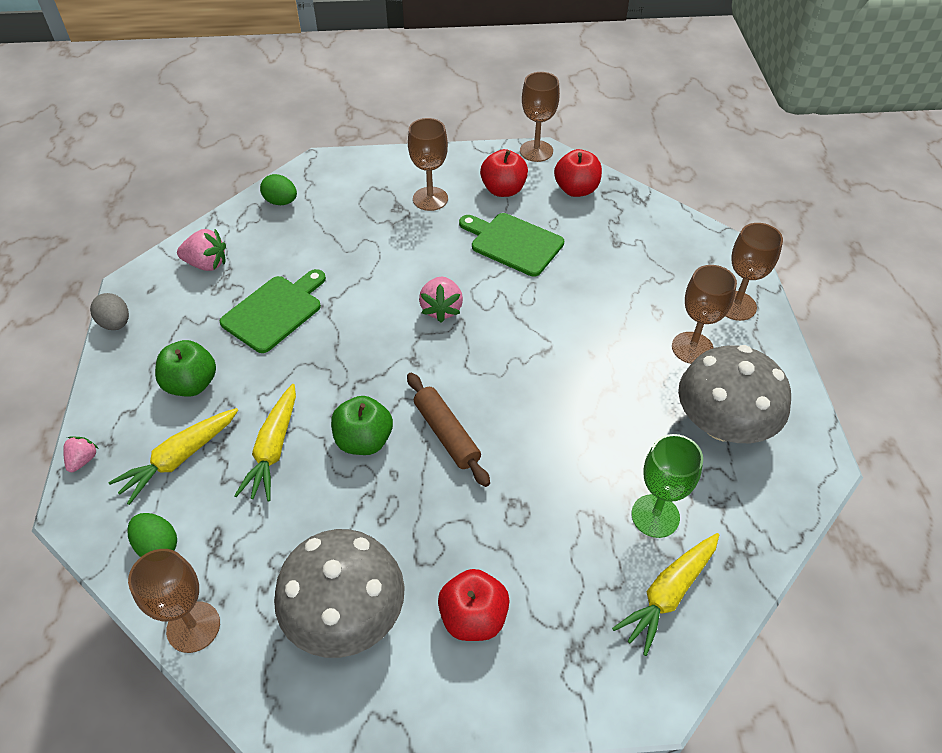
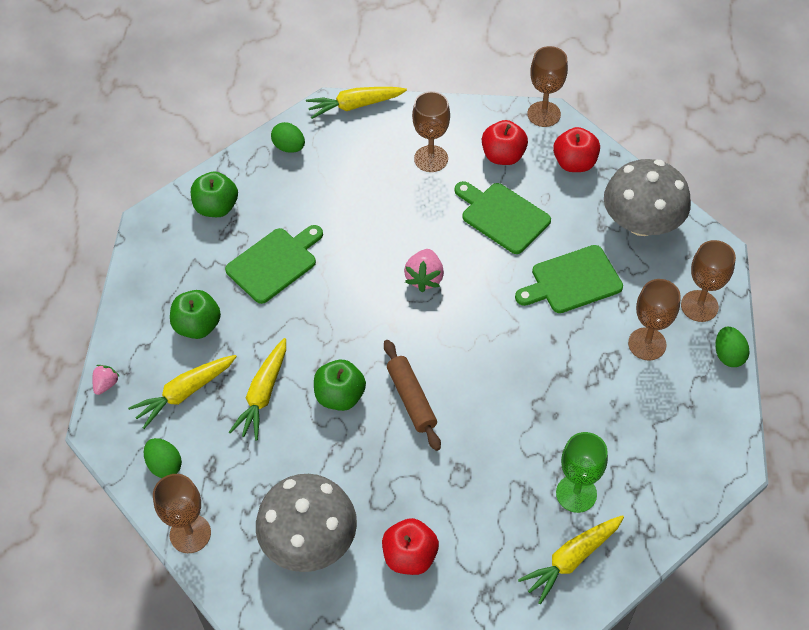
camera: 10 degrees right, 5 degrees up
(116, 323) = (134, 259): grey egg -> none
(207, 264) = (216, 207): pink strawberry -> green apple
(345, 160) = (355, 106): none -> yellow carrot
(599, 296) = (572, 281): none -> green cutting board
(722, 424) = (655, 420): grey mushroom -> grey mushroom (641, 222)
(780, 350) = (728, 355): none -> green egg

